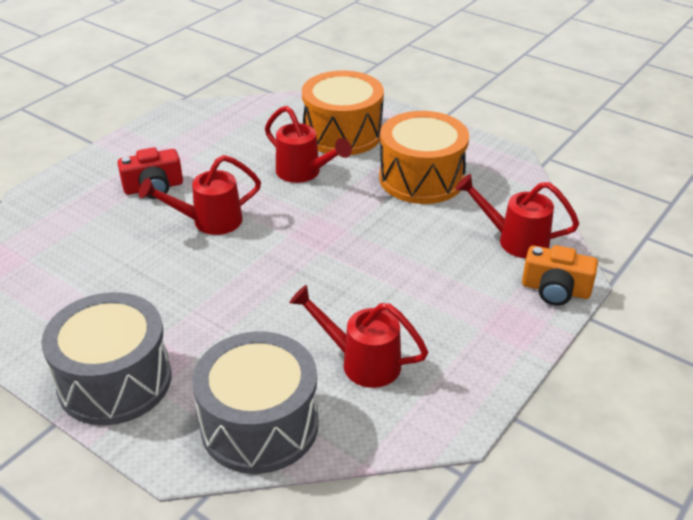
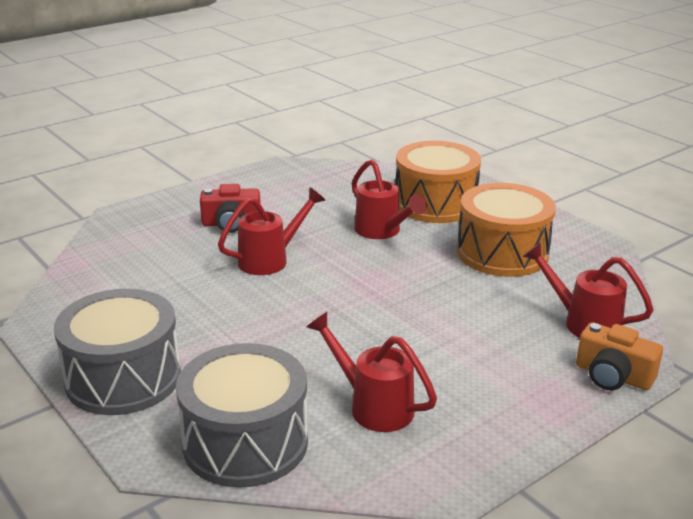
camera: 15 degrees right, 10 degrees down
(208, 222) = (271, 259): red watering can -> red watering can turned 150 degrees clockwise

